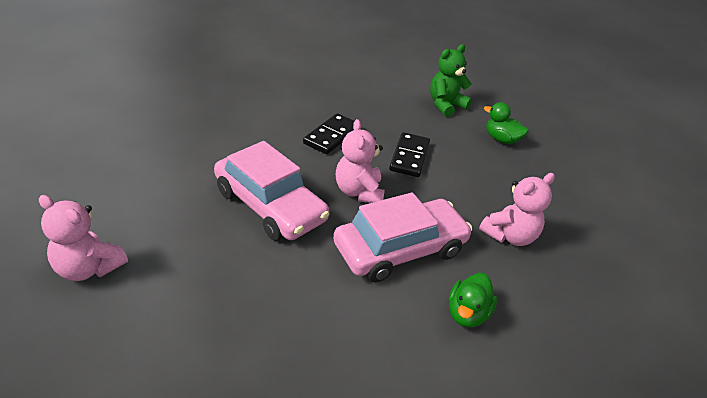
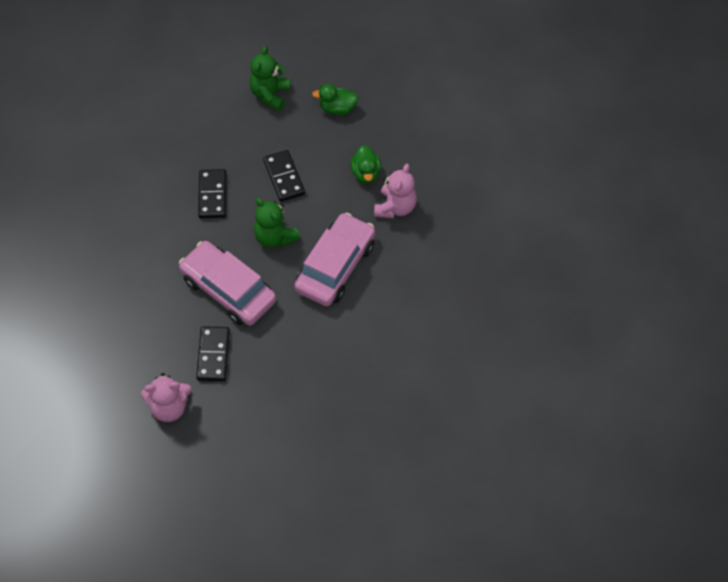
camera: 30 degrees left, 20 degrees up
(191, 249) = (213, 355): none -> black domino
(270, 206) = (228, 290): pink car -> pink car turned 150 degrees counterclockwise
(359, 192) = (275, 237): pink teddy bear -> green teddy bear
(467, 314) = (403, 286): green duck -> green duck (366, 173)

